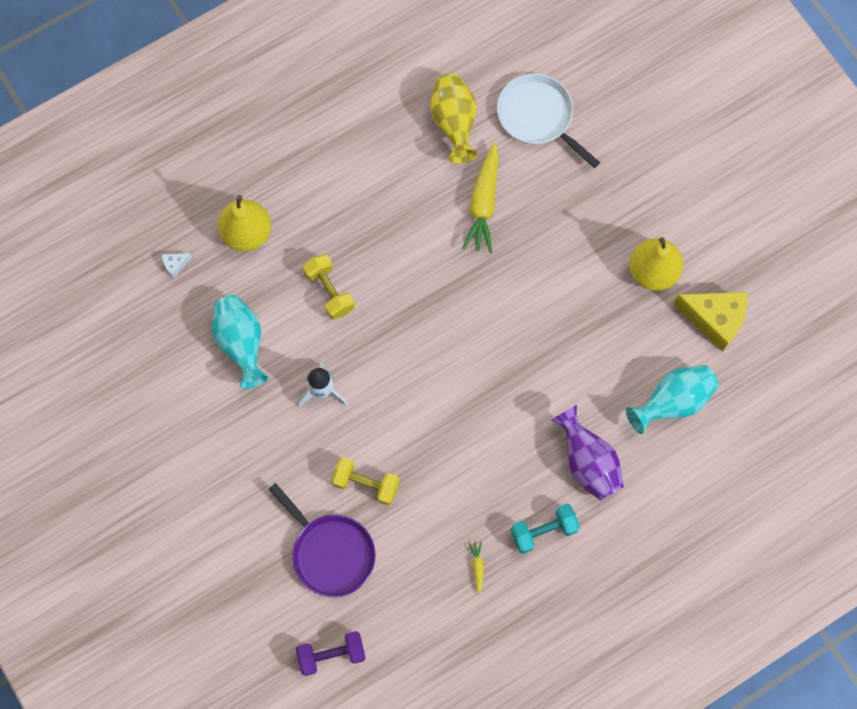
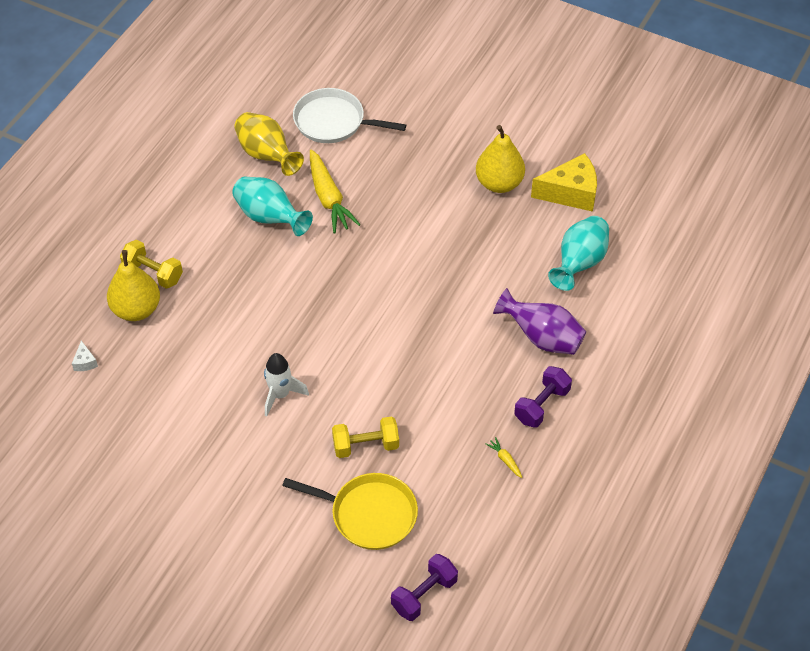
camera: 30 degrees left, 20 degrees down
(175, 265) = (85, 362): white cheese -> white cheese turned 45 degrees counterclockwise
(241, 344) = (184, 393): turquoise vase -> turquoise vase (270, 218)
(329, 291) = (238, 318): yellow dumbbell -> yellow dumbbell (153, 273)
(330, 553) = (369, 514): purple pan -> yellow pan
(543, 531) = (542, 405): turquoise dumbbell -> purple dumbbell

